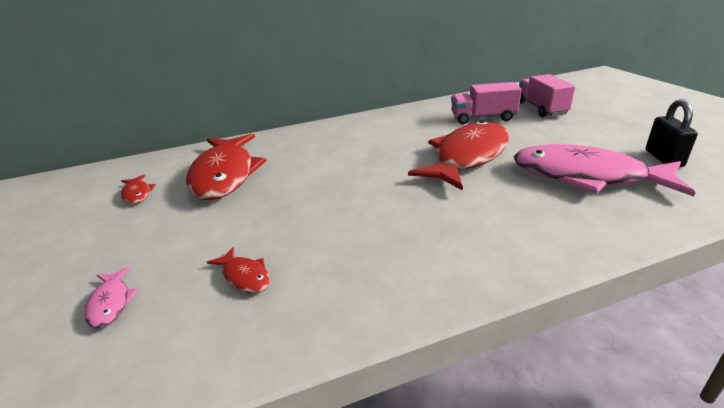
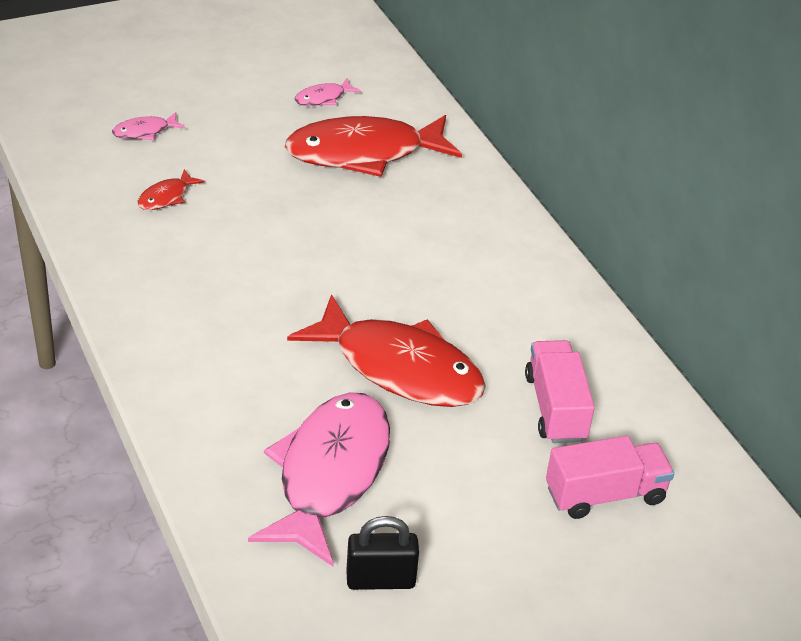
camera: 80 degrees right, 10 degrees up
(137, 194) = (323, 98): red fish -> pink fish

